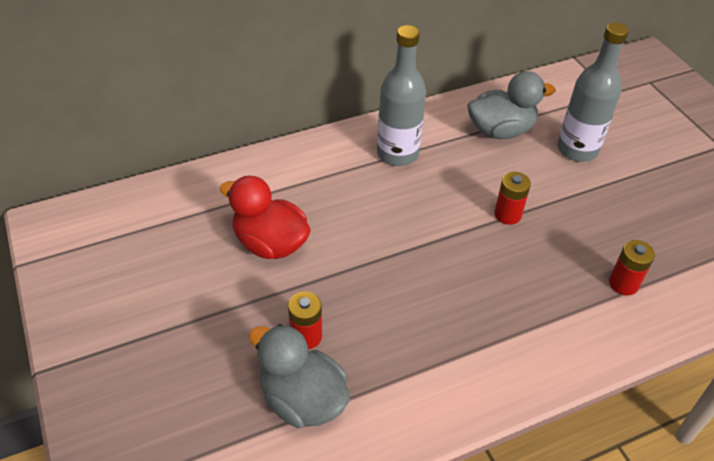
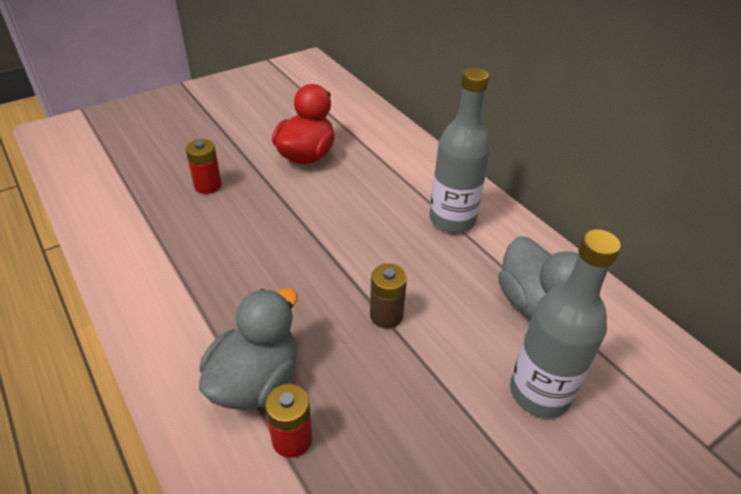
camera: 80 degrees right, 5 degrees down
(302, 399) = (146, 191): grey duck -> grey duck (255, 381)
(507, 214) = (386, 315): red battery -> brown battery

